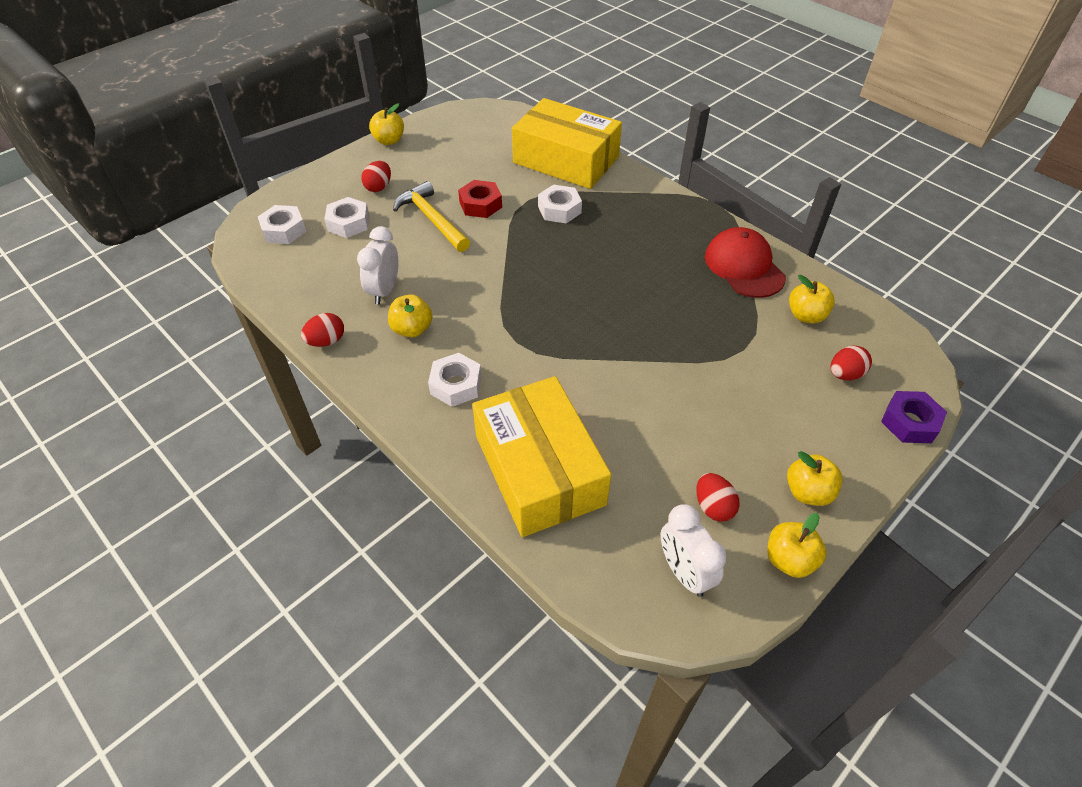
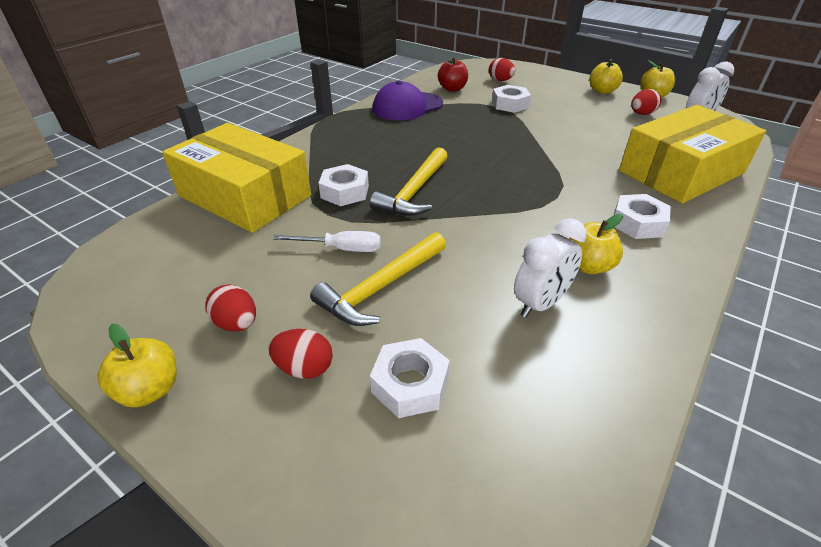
camera: 100 degrees left, 10 degrees down
(284, 230) = (455, 488): white nut -> white nut (510, 104)
(326, 341) = (661, 338): red egg -> red egg (237, 323)
(384, 291) = (540, 303): white clock -> white clock turned 45 degrees counterclockwise
(480, 204) = (341, 249): red nut -> white screwdriver
(549, 249) = (414, 192): none -> yellow hammer
(566, 160) = (244, 196): yellow box -> yellow box turned 75 degrees counterclockwise
(744, 266) = (407, 106): red cap -> purple cap
(806, 315) = (452, 89): yellow apple -> red apple
(909, 422) = (526, 68): purple nut -> none

